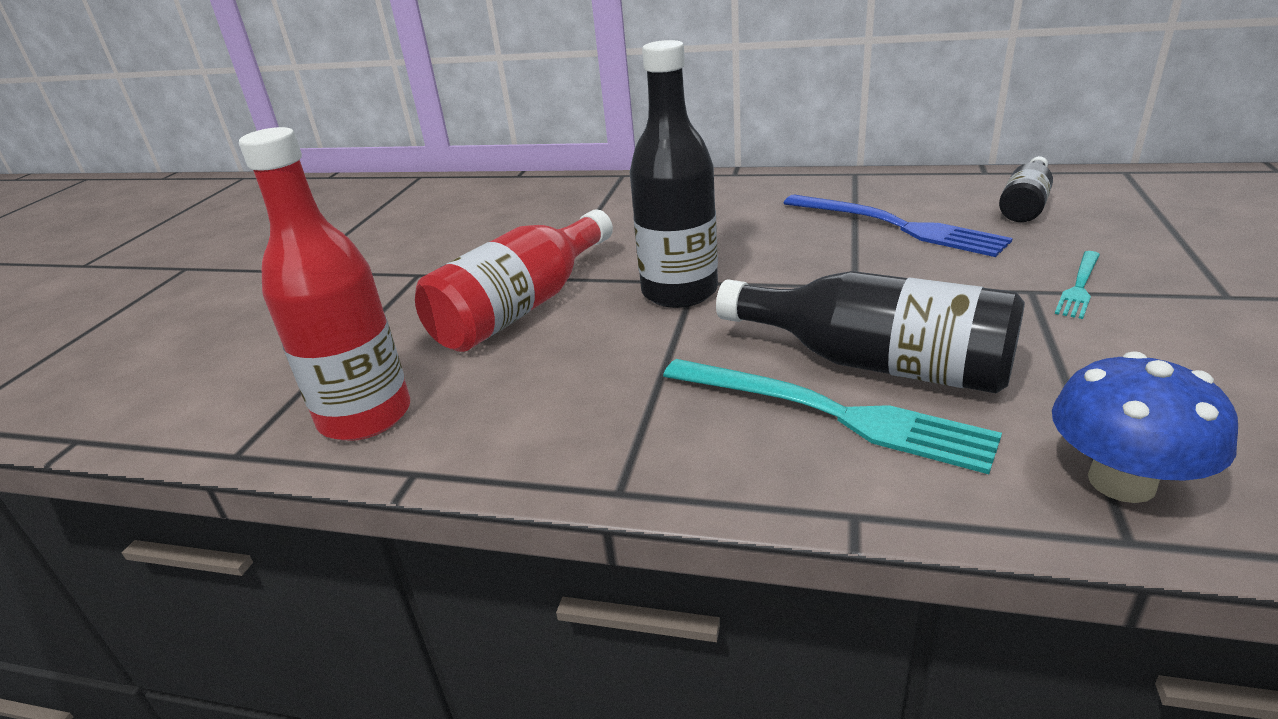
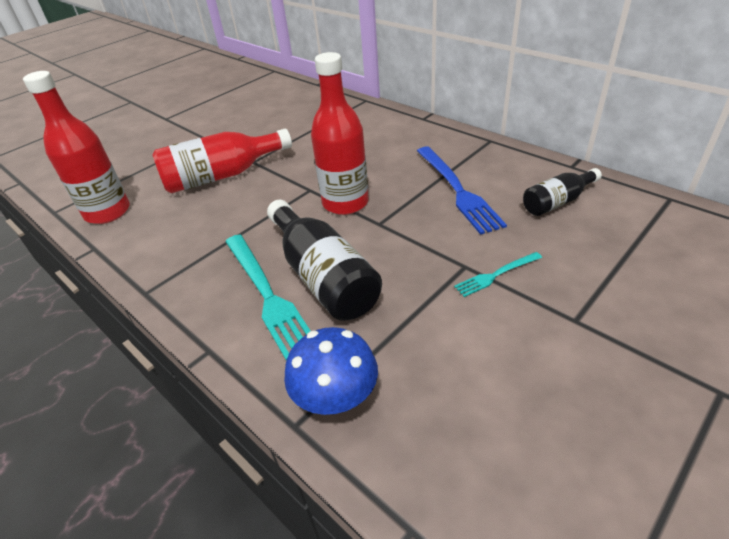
camera: 30 degrees right, 10 degrees up
(679, 292) = (295, 193): black bottle -> none
(772, 279) = (345, 203): none -> red bottle

